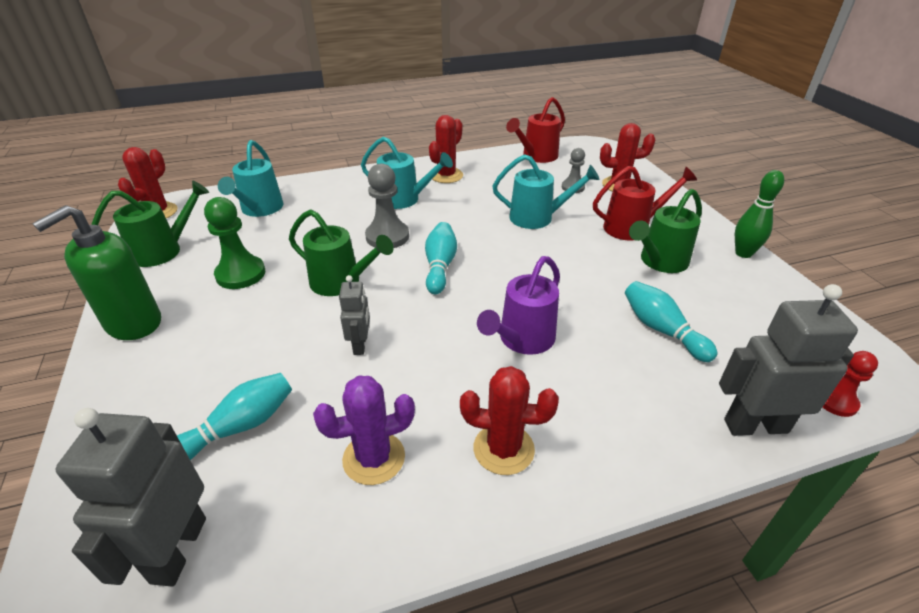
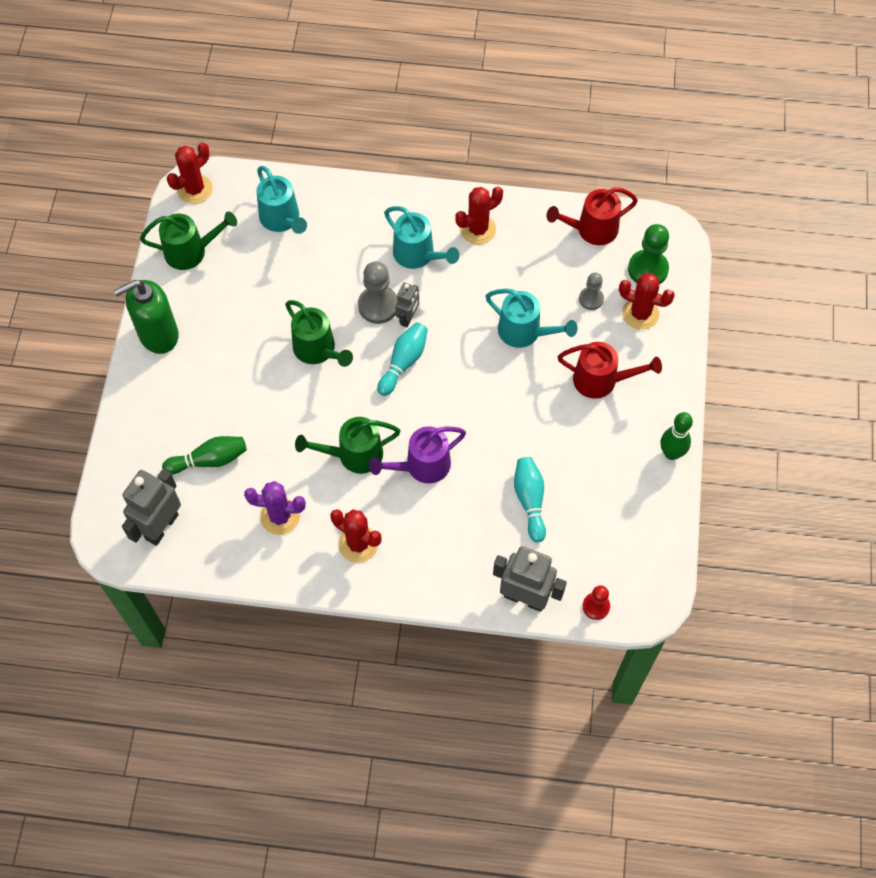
camera: 25 degrees right, 25 degrees up
(239, 427) = (209, 460): turquoise bowling pin -> green bowling pin
(240, 274) = (245, 308): green pawn -> green pawn (648, 269)
(259, 210) = (282, 220): turquoise watering can -> turquoise watering can turned 60 degrees counterclockwise
(360, 345) = (307, 423): grey robot -> grey robot (408, 318)
(659, 262) = (588, 433): green watering can -> green watering can (353, 455)

